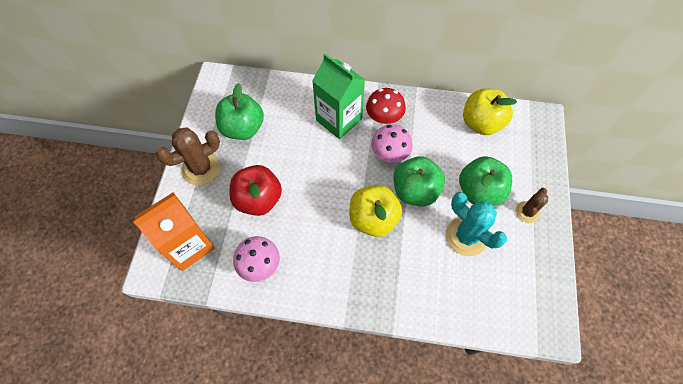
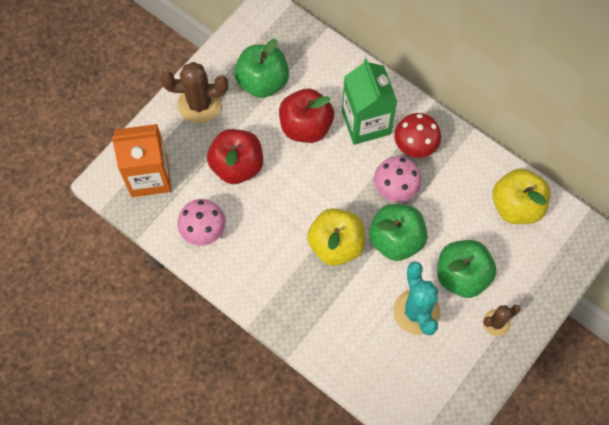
camera: 30 degrees right, 5 degrees up
(295, 144) = (306, 126): none -> red apple

